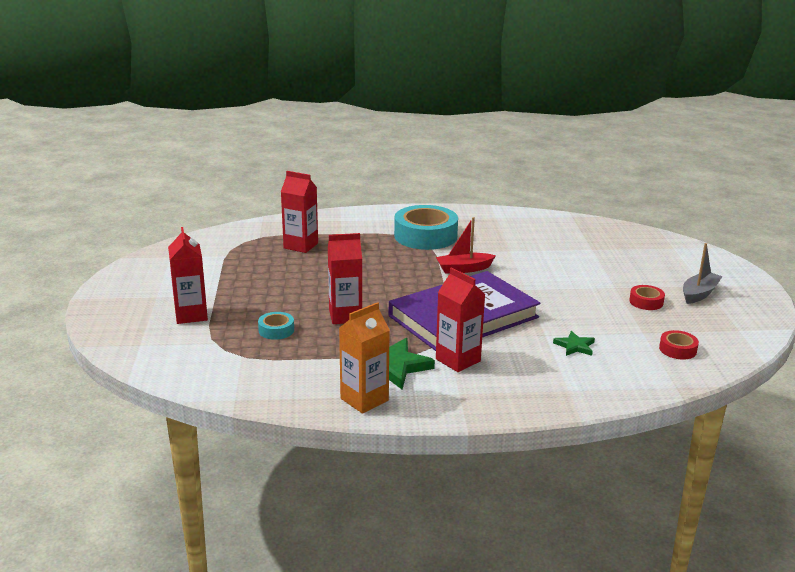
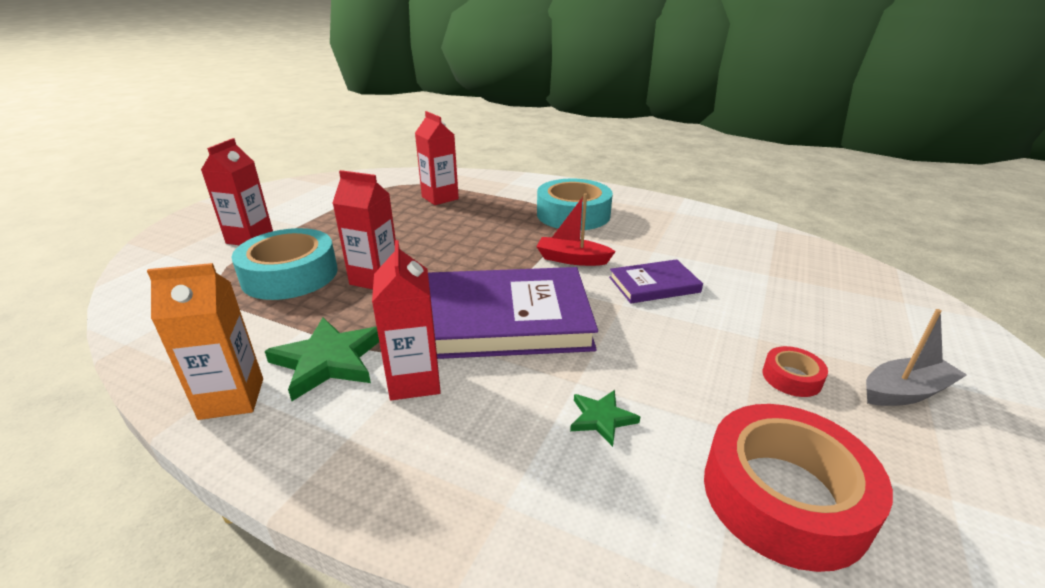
camera: 30 degrees right, 5 degrees up
(276, 330) = (290, 275): turquoise tape -> turquoise tape, size x2.18
(532, 272) = (654, 285): none -> purple book
(677, 349) = (784, 496): red tape -> red tape, size x2.18

